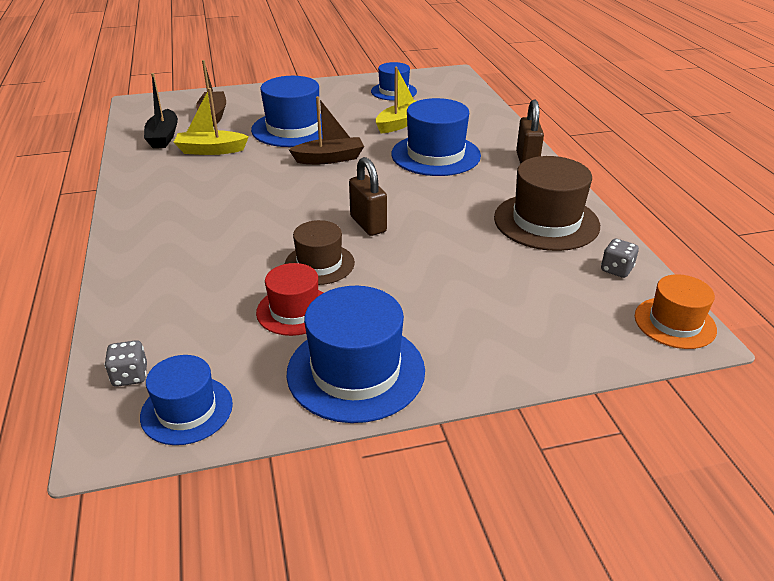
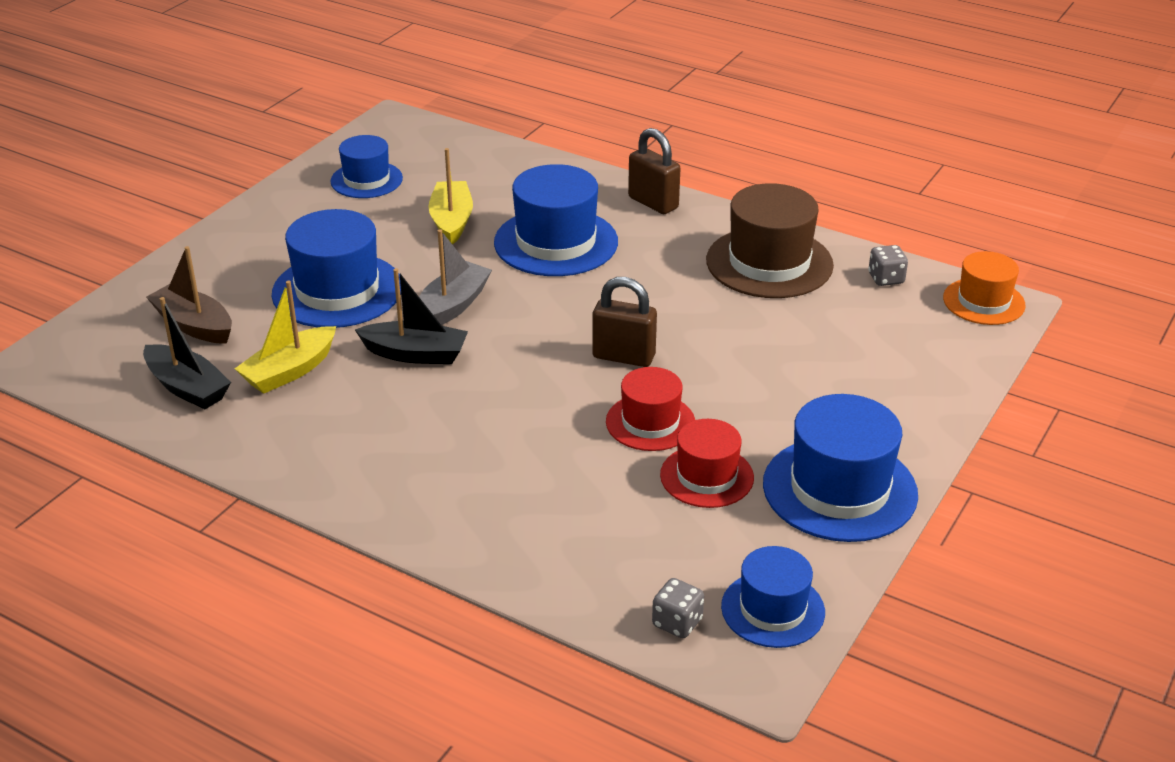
camera: 45 degrees left, 0 degrees up
(273, 170) = (415, 354): none -> black boat
(319, 264) = (650, 422): brown hat -> red hat
(329, 159) = (452, 306): brown boat -> grey boat

